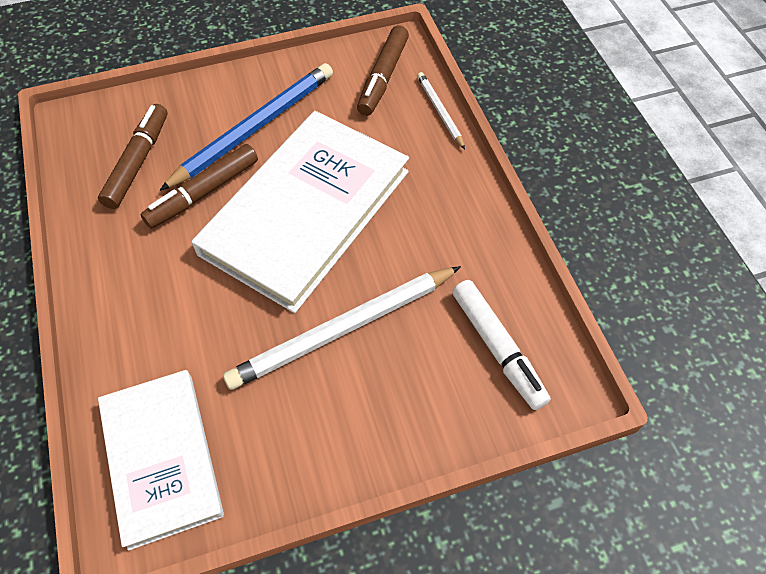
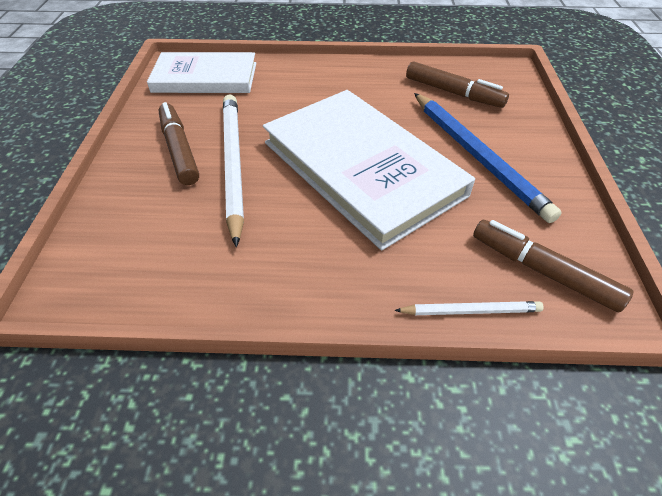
camera: 110 degrees right, 10 degrees down
(203, 193) = (408, 118): brown marker -> brown marker (179, 150)
(498, 348) = (142, 253): white marker -> none

